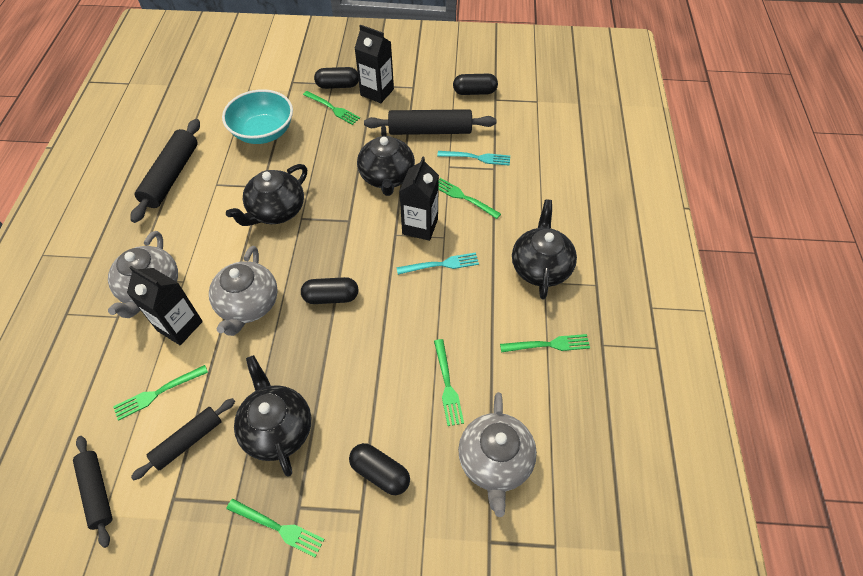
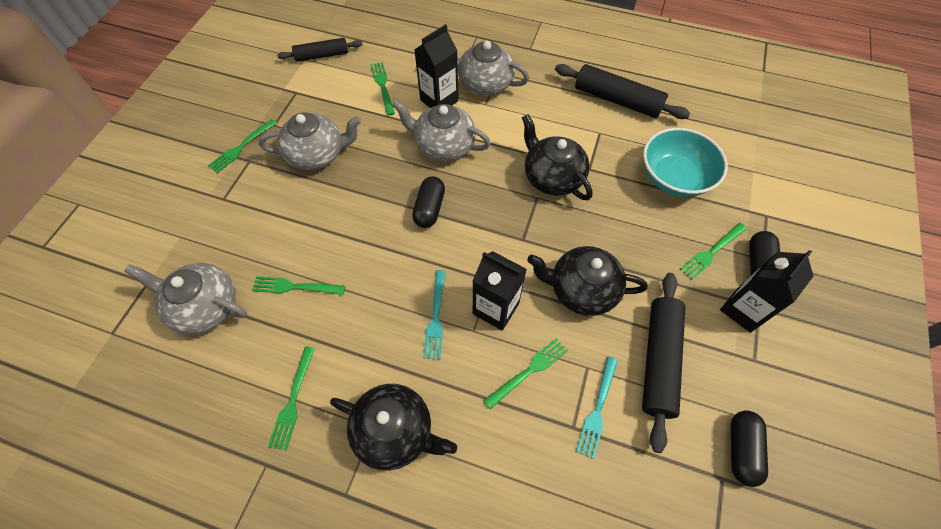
camera: 105 degrees right, 5 degrees up
(188, 441) = (334, 102): black rolling pin -> none
(277, 428) = (317, 154): black teapot -> grey teapot
(380, 473) = (244, 217): black capsule -> none

